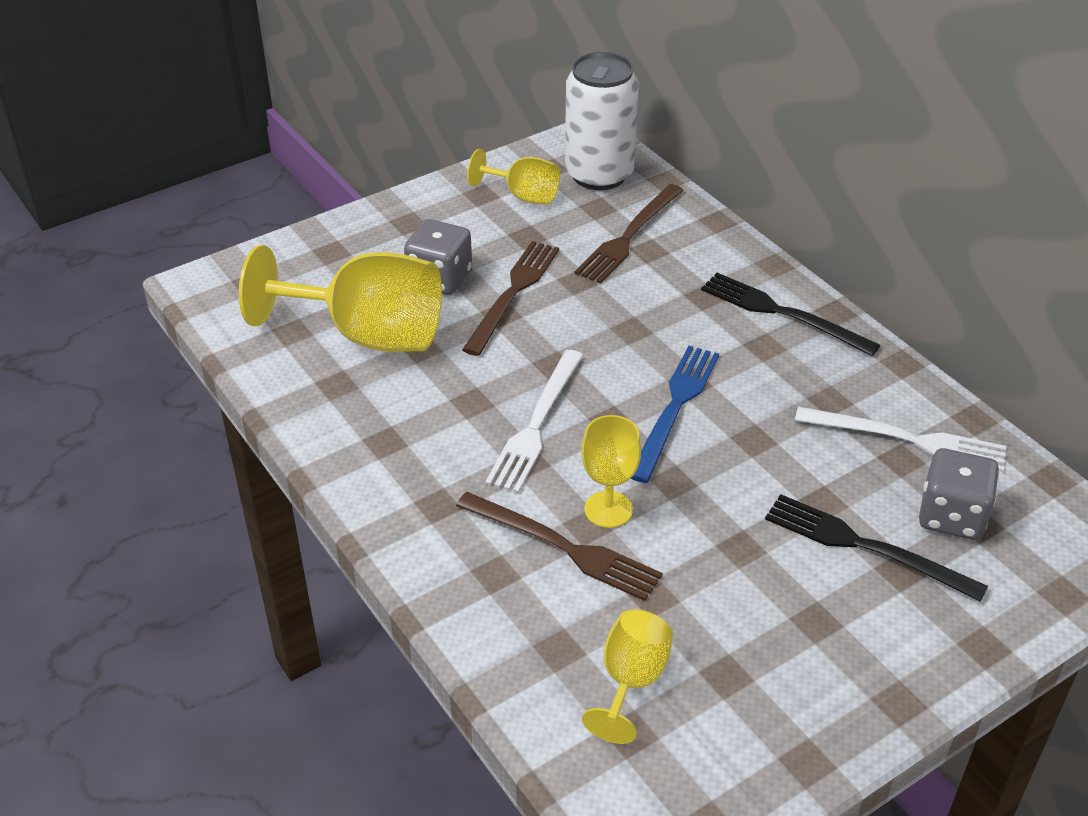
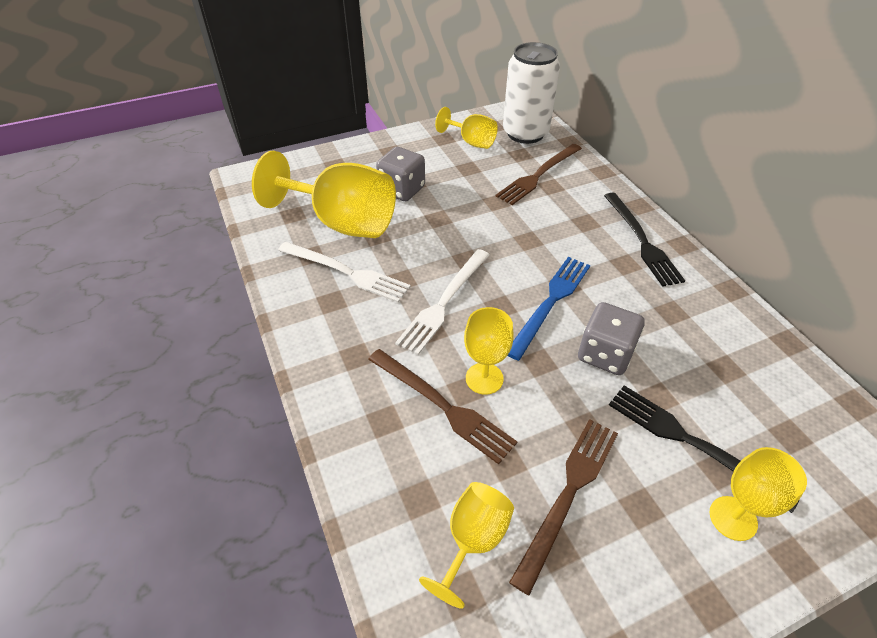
camera: 10 degrees right, 5 degrees up
(513, 293) = (449, 205): brown fork -> brown fork (568, 494)
(782, 313) = (641, 241): black fork -> black fork turned 150 degrees counterclockwise
(907, 439) = (732, 352): white fork -> white fork (346, 272)
(917, 617) = (733, 518): none -> yellow goblet
(951, 516) = (767, 425): grey dice -> grey dice (605, 354)

